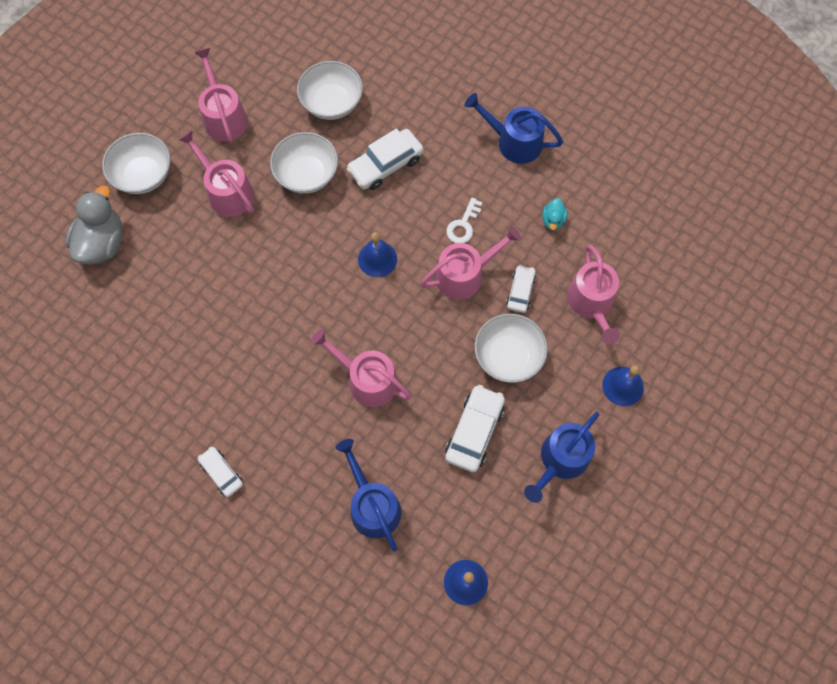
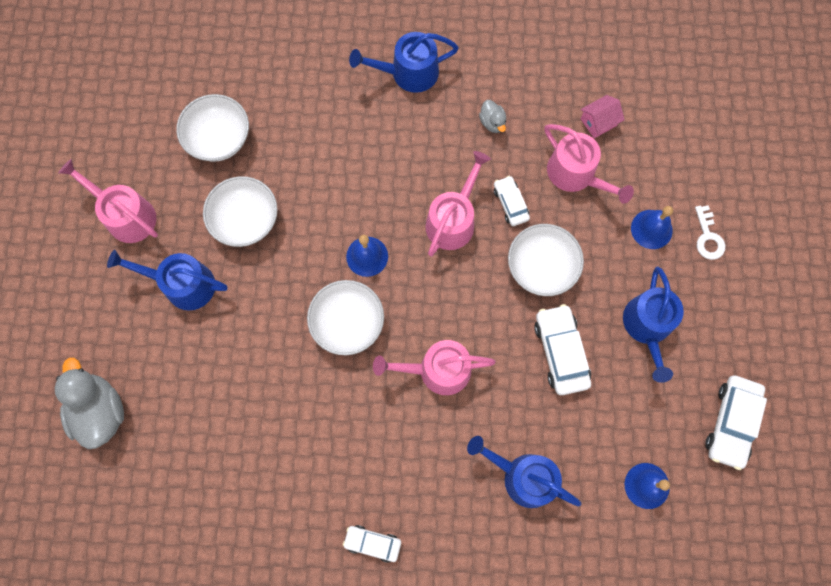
camera: 35 degrees left, 5 degrees up
(143, 175) = (90, 321): white bowl -> white bowl (348, 323)
(227, 192) = (183, 284): pink watering can -> blue watering can
(385, 165) = (311, 165): white car -> white car (731, 423)
(463, 225) = (419, 176): white key -> white key (708, 237)
(553, 220) = (492, 122): turquoise duck -> grey duck
(641, 274) = (598, 122): none -> pink house

